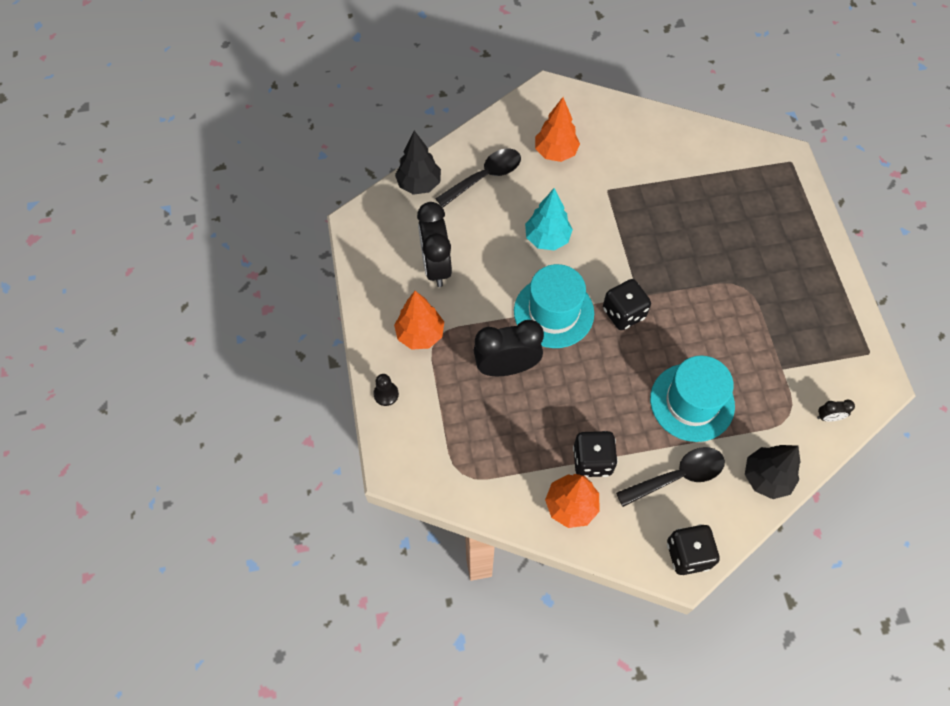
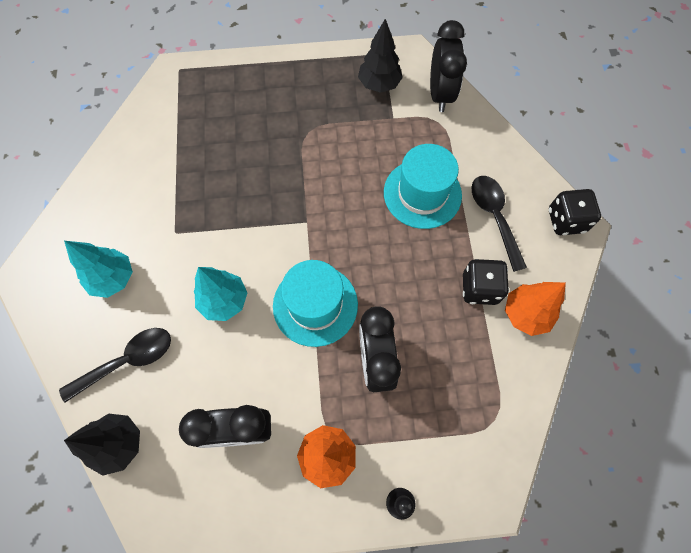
camera: 85 degrees left, 5 degrees up
(485, 177) = (127, 361): black spoon -> black spoon turned 90 degrees clockwise
(555, 152) = (113, 279): orange tree -> turquoise tree
(623, 313) = (324, 238): black dice -> none
(766, 477) = (494, 149): black tree -> black tree (379, 84)
(828, 417) = (440, 94): black clock -> black clock, size x2.31

